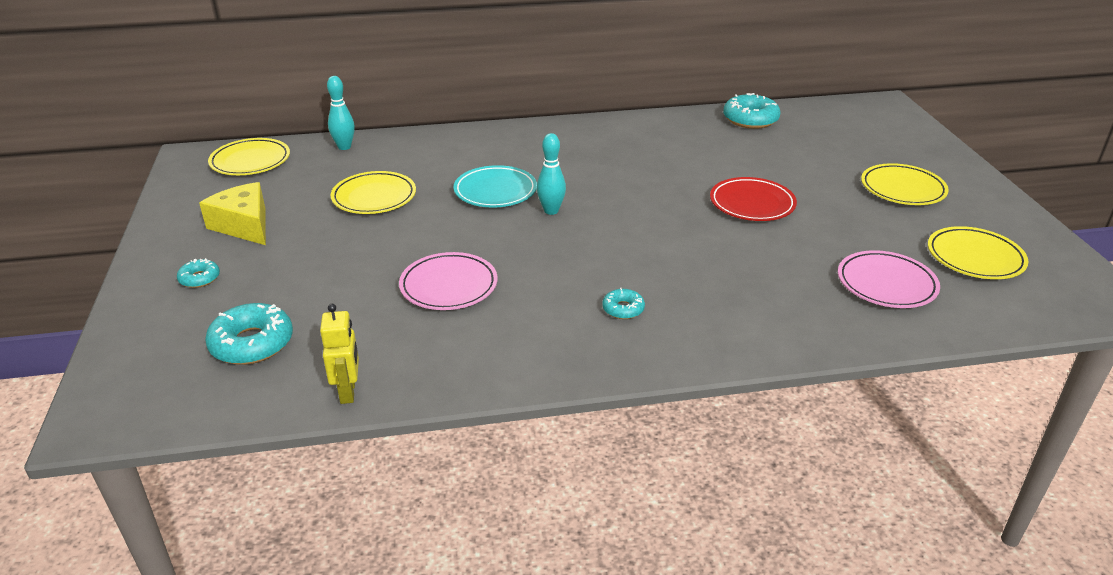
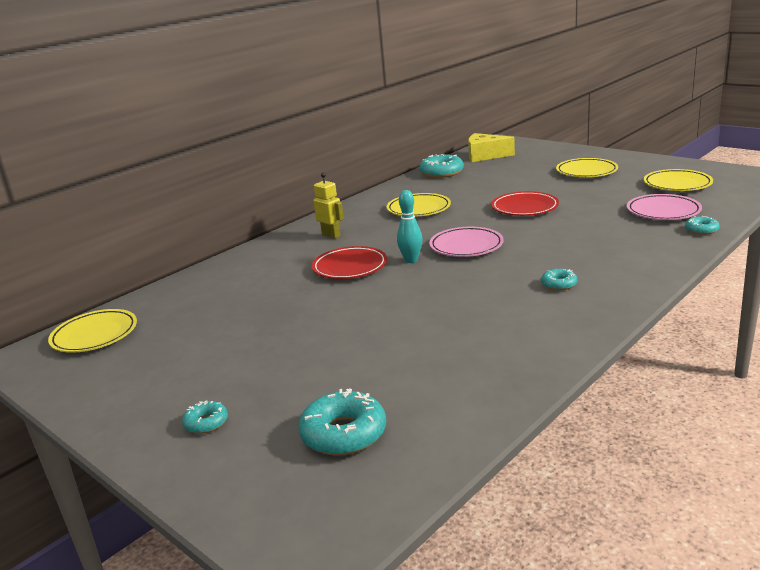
camera: 35 degrees left, 10 degrees down
(244, 225) = (177, 373): yellow cheese -> yellow cheese (485, 156)
(344, 147) = (170, 293): turquoise bowling pin -> none
(348, 392) = (480, 416): yellow robot -> yellow robot (331, 235)
(374, 197) = (260, 308): yellow plate -> yellow plate (418, 209)
(449, 286) = (425, 327): pink plate -> pink plate (466, 246)
(495, 191) = (350, 267): turquoise plate -> red plate
(881, 330) = (701, 230): none -> turquoise donut

